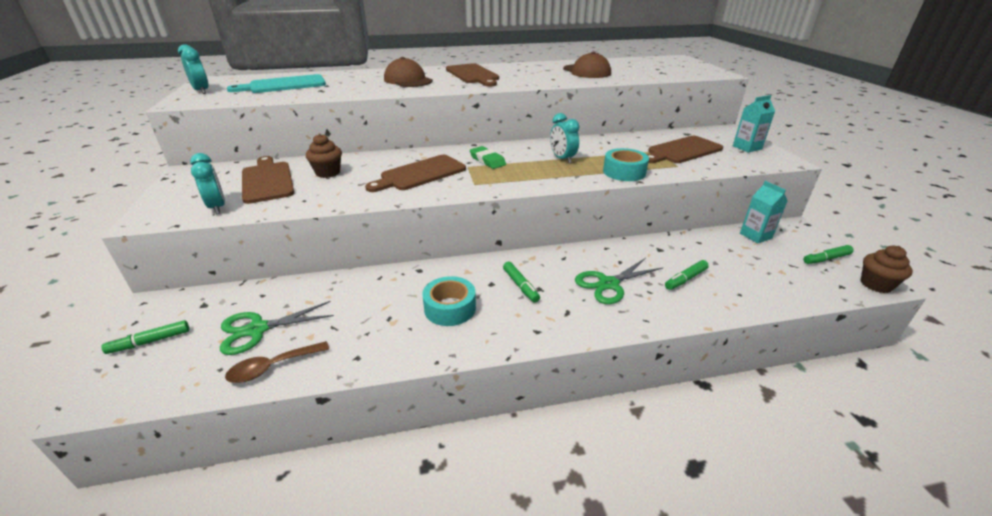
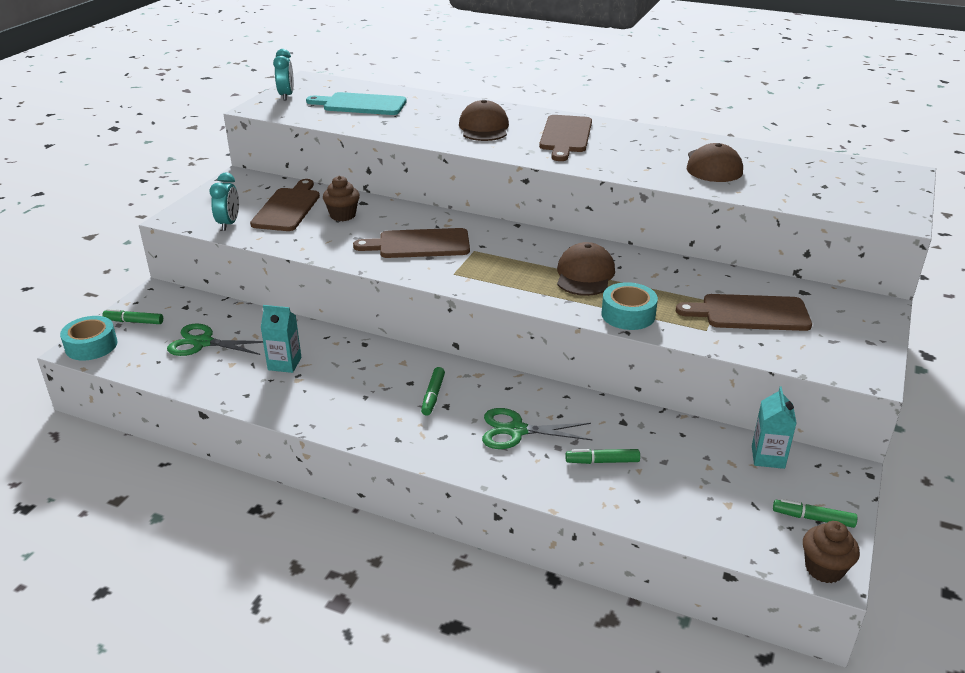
camera: 35 degrees right, 0 degrees up
(272, 367) = (188, 375): brown spoon -> none
(450, 308) = (351, 388): turquoise tape -> turquoise tape (91, 346)
(487, 160) = (503, 250): green eraser -> none
(562, 159) = (585, 275): turquoise clock -> brown cap
(747, 147) = (851, 339): turquoise carton -> turquoise carton (284, 364)

